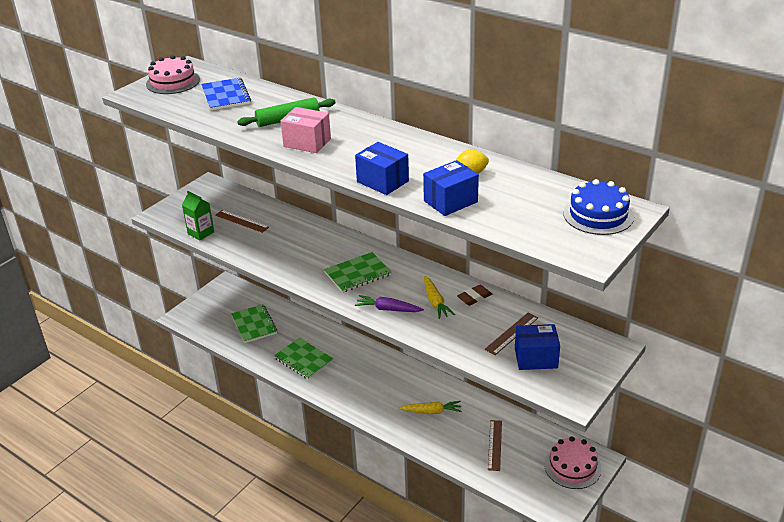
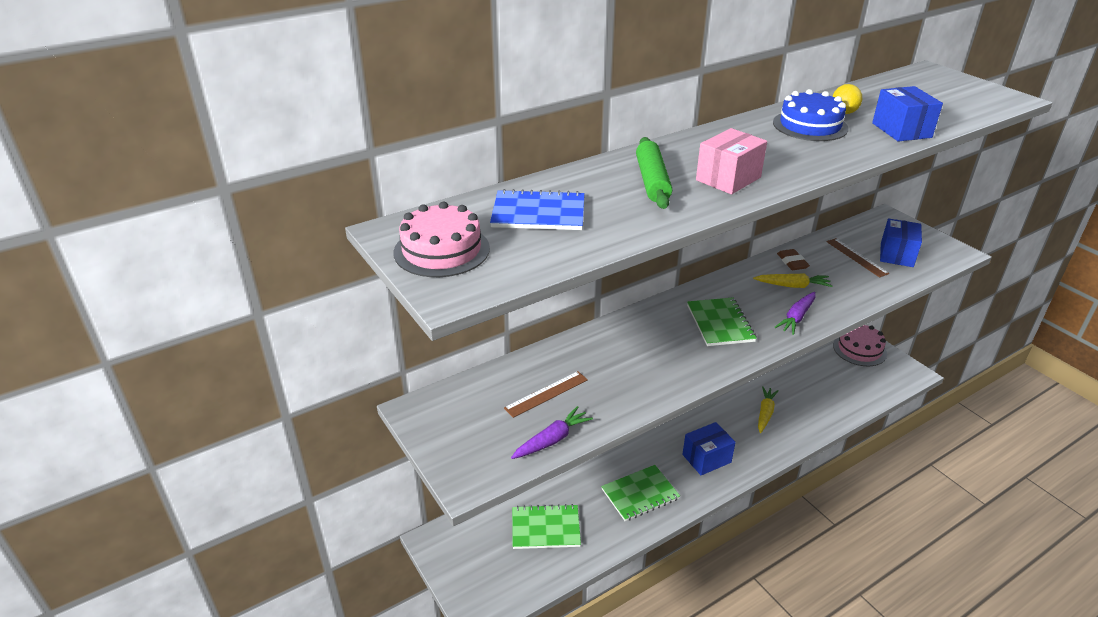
camera: 70 degrees left, 0 degrees up
(201, 233) = (552, 440): green carton -> purple carrot
(382, 181) = (848, 153): blue box -> blue box (706, 458)
(495, 445) = (823, 385): brown ruler -> none
(598, 215) = (937, 82): blue cake -> blue cake (810, 125)

